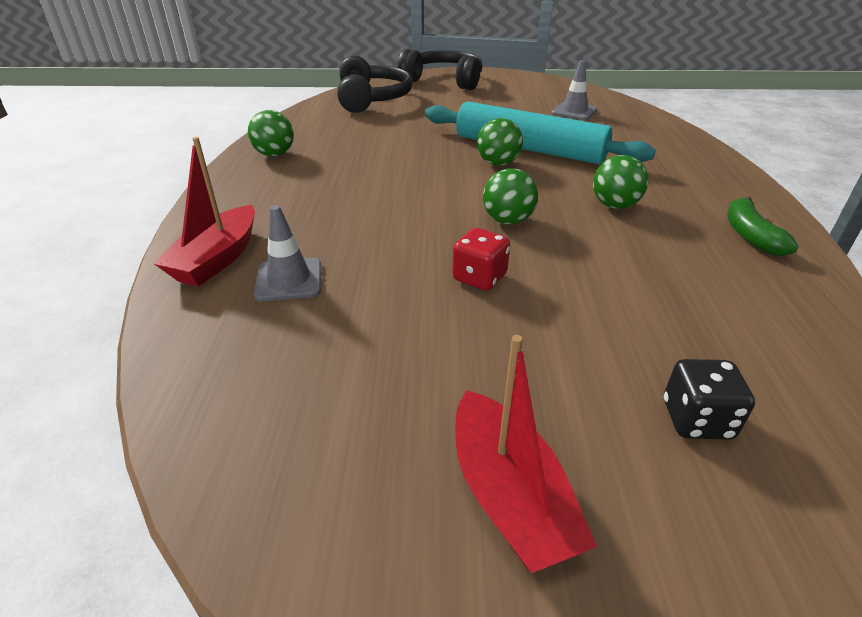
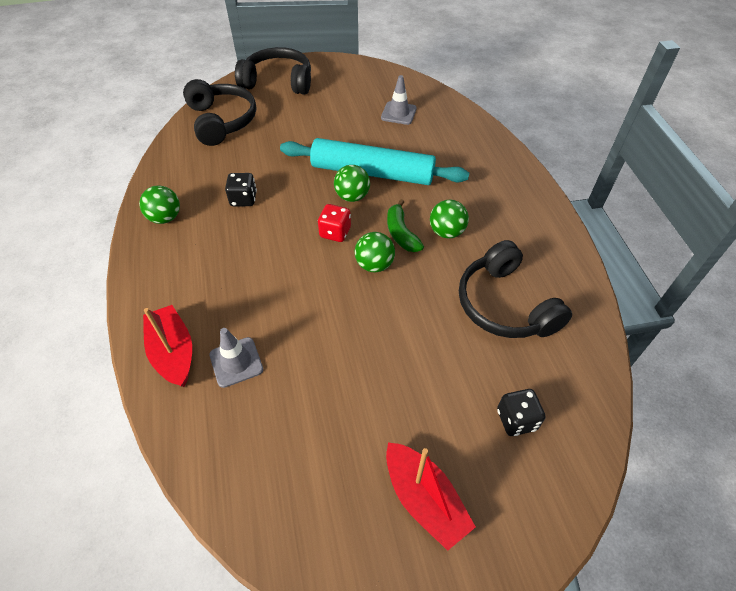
camera: 15 degrees left, 15 degrees up
(217, 259) = (173, 352): red boat -> red boat turned 150 degrees clockwise
(368, 151) = (243, 199): none -> black dice
(479, 278) = (368, 330): red dice -> red dice (335, 232)
(691, 283) = (505, 305): none -> black headphones
(750, 235) = (539, 247): green banana -> green banana (401, 233)

